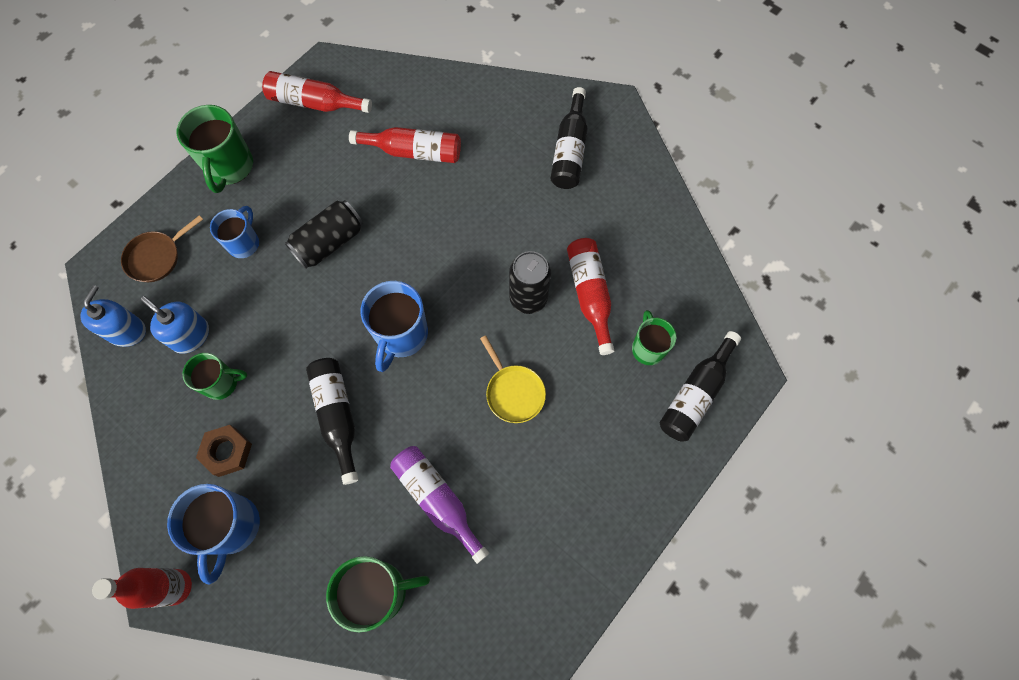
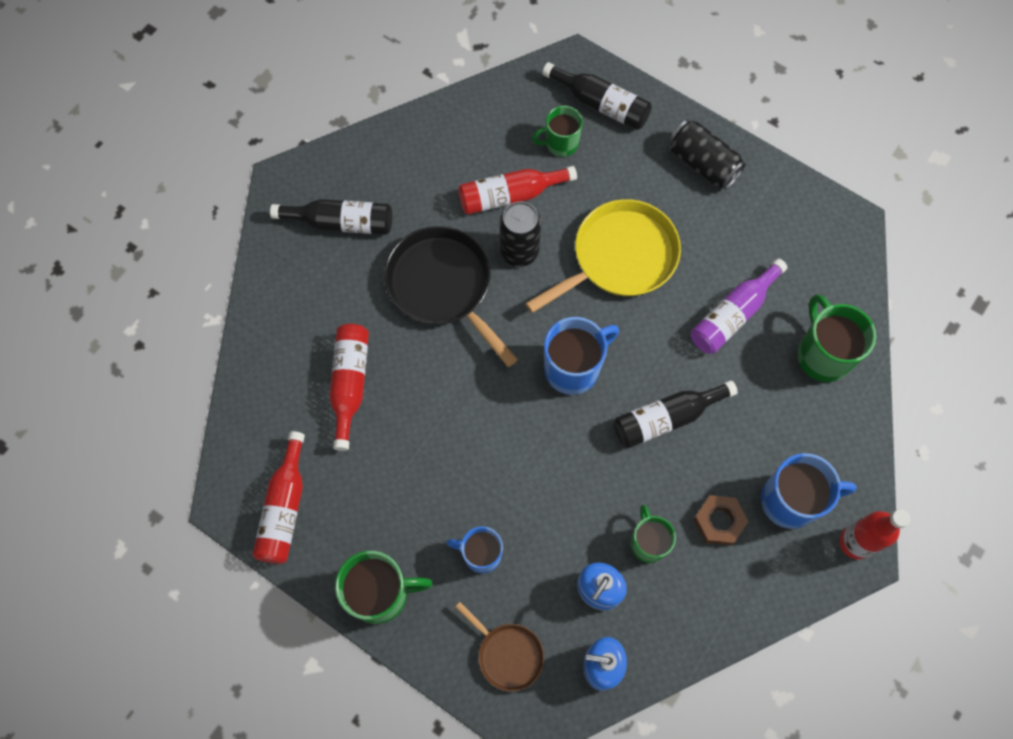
camera: 95 degrees left, 0 degrees up
(329, 242) = (472, 459): black can -> black can (703, 164)
(401, 335) = (573, 368): blue mug -> blue mug turned 45 degrees counterclockwise
(498, 229) = (443, 286): none -> black pan
(513, 392) = (619, 257): yellow pan -> yellow pan, size x1.82

